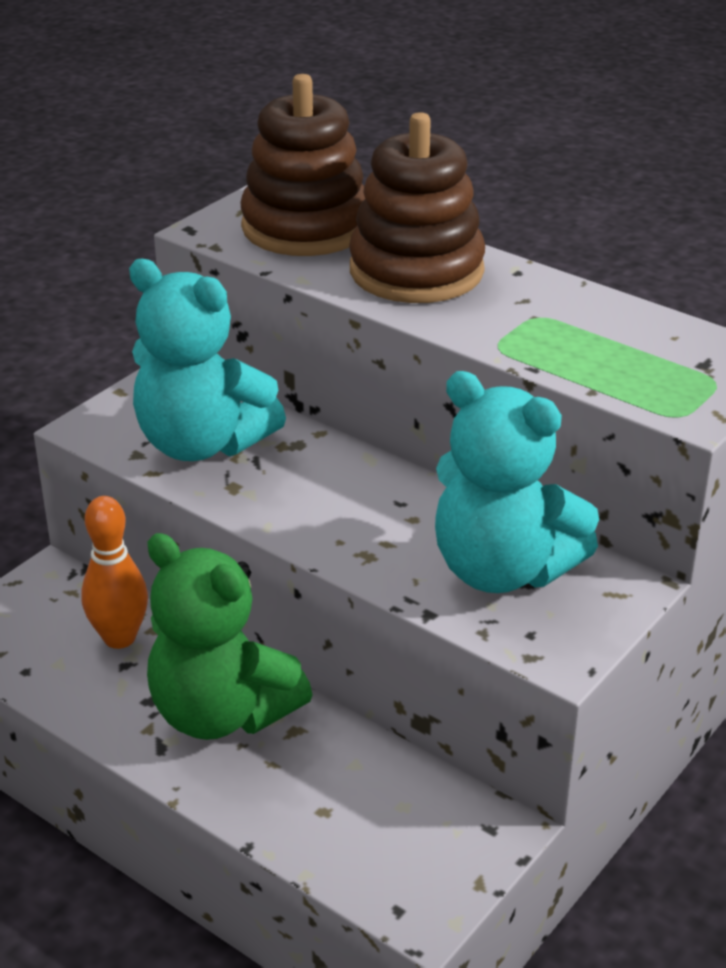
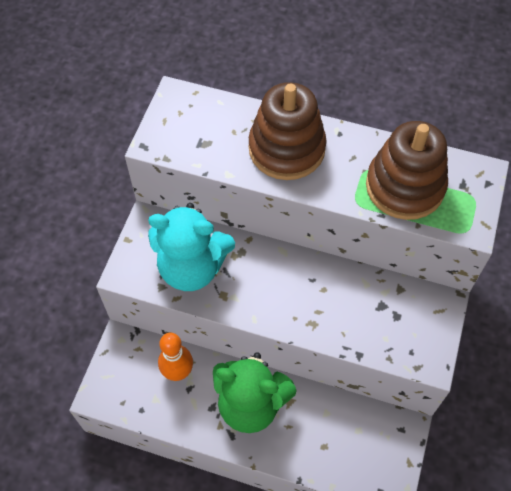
camera: 20 degrees left, 25 degrees up
(305, 227) = (208, 125): brown stacking toy -> brown stacking toy (405, 186)
(502, 569) = (381, 312): turquoise teddy bear -> none

